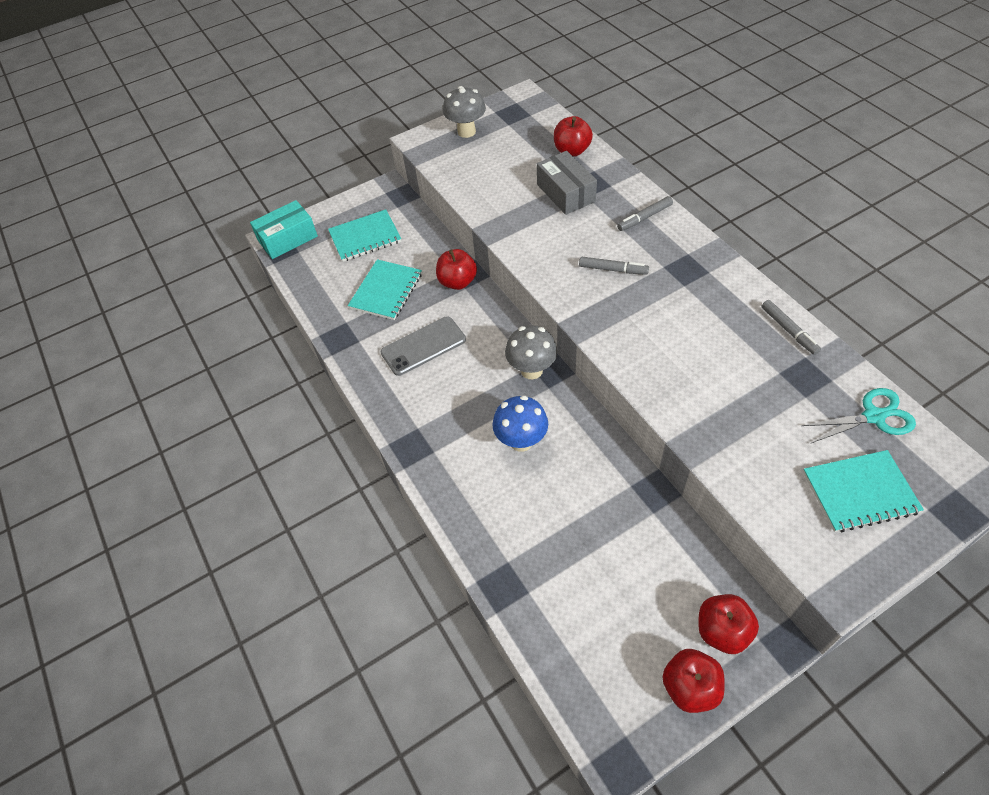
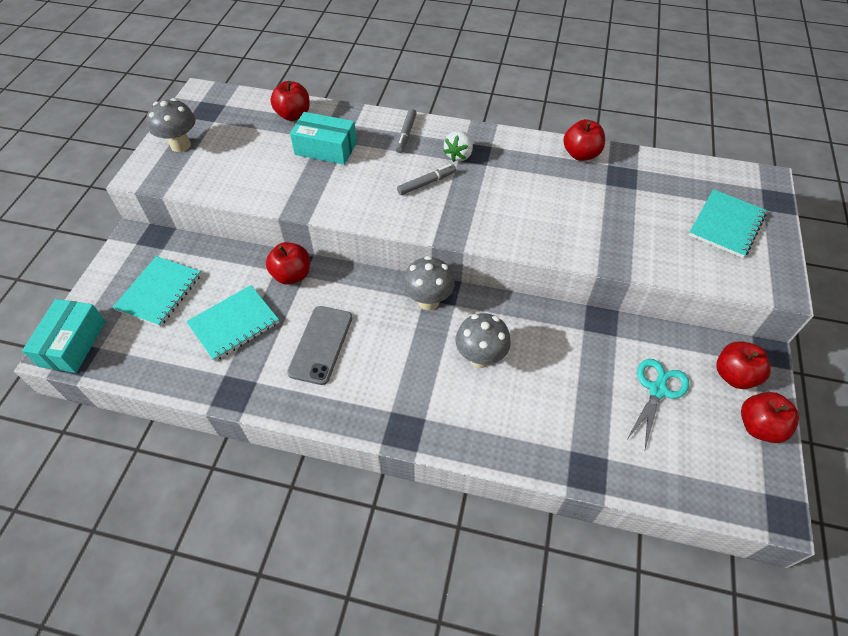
camera: 50 degrees left, 0 degrees up
(386, 291) = (234, 324): turquoise notebook -> turquoise notebook turned 75 degrees clockwise
(521, 441) = (480, 357): blue mushroom -> grey mushroom
(565, 193) = (325, 148): grey box -> turquoise box
(669, 262) = (459, 155): none -> white strawberry
(788, 330) = (581, 154): grey marker -> red apple
(873, 416) = (681, 176): turquoise scissors -> turquoise scissors (657, 390)

